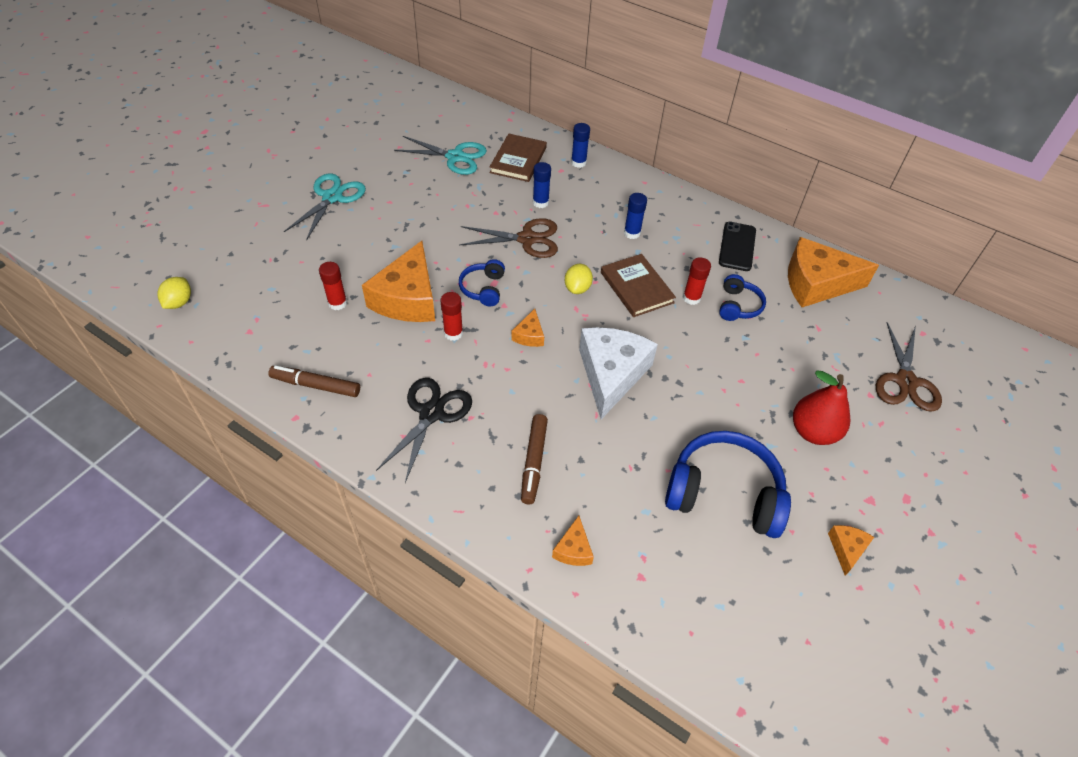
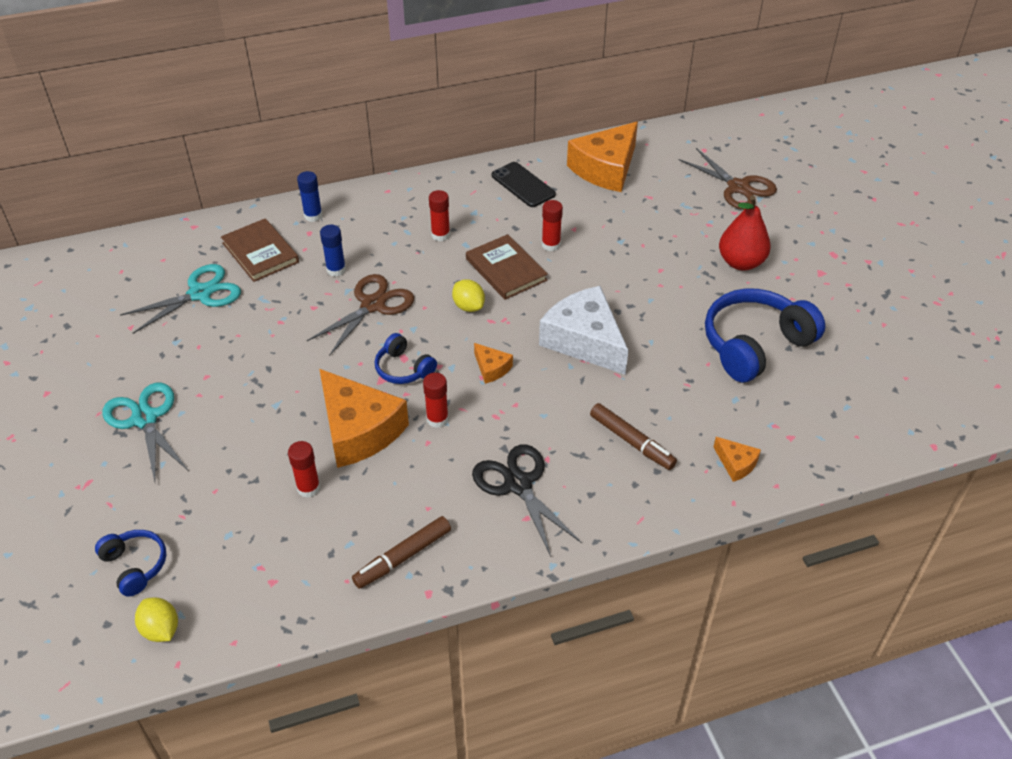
camera: 50 degrees left, 5 degrees down
(632, 233) = (440, 235): blue glue stick -> red glue stick
(637, 287) = (506, 269): brown book -> brown book turned 45 degrees clockwise
(738, 306) = (585, 224): blue headphones -> blue headphones (135, 566)
(847, 549) = (850, 310): orange cheese -> none

